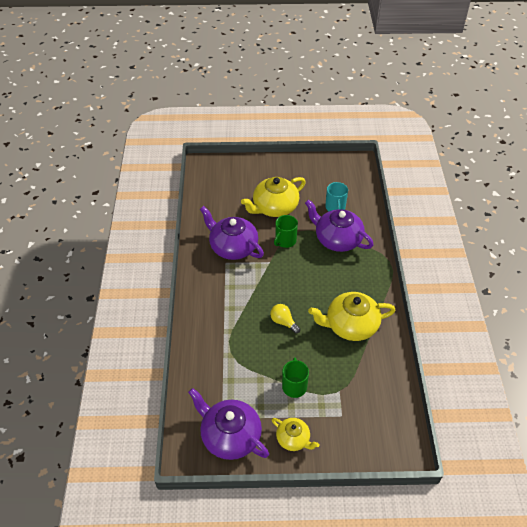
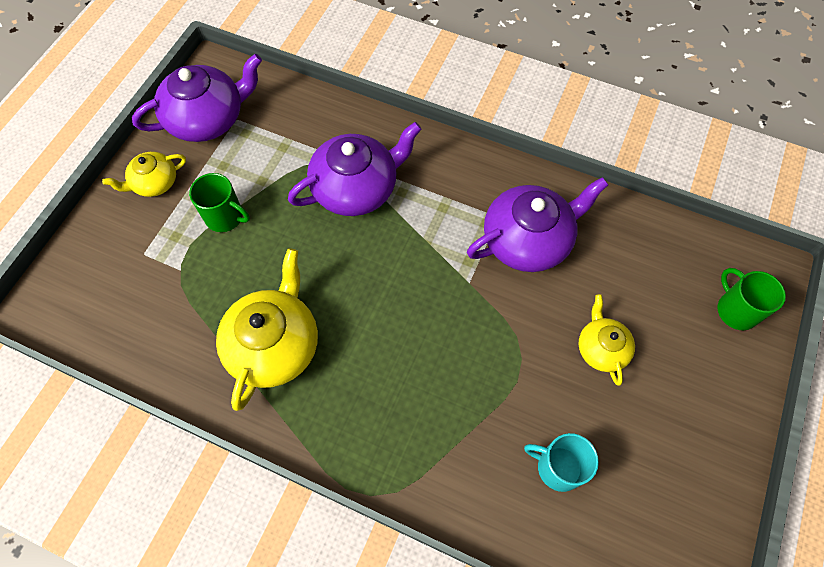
camera: 115 degrees right, 15 degrees up
(274, 207) = (601, 348): yellow teapot -> yellow teapot, size x0.56
(283, 322) = (337, 250): yellow light bulb -> none
(285, 241) = (506, 329): green mug -> green mug (736, 310)
(337, 239) = (470, 424): purple teapot -> purple teapot (356, 188)

